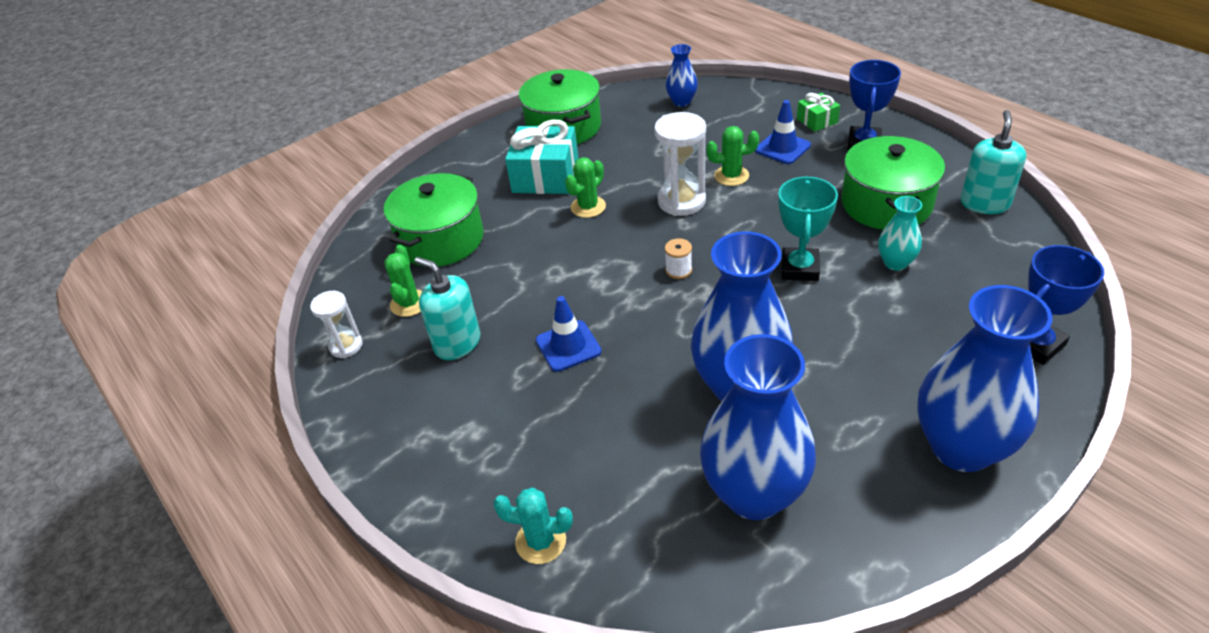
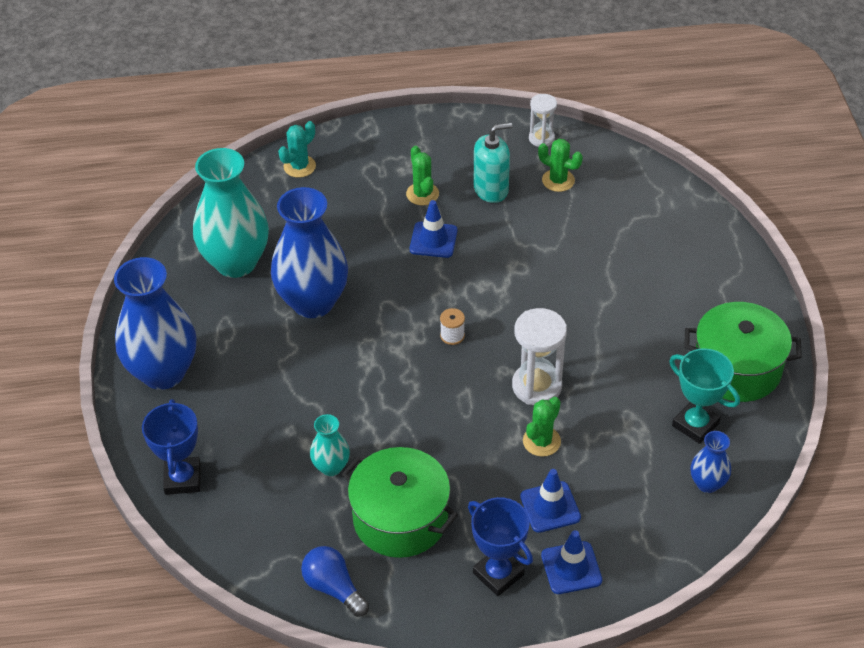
camera: 120 degrees right, 5 degrees up
(441, 240) = (623, 222): green pot -> none
(545, 176) = (659, 318): turquoise gift -> none
(588, 207) = (585, 324): green cactus -> green cactus (422, 194)
(754, 494) = (236, 262): blue vase -> turquoise vase
(799, 268) = (383, 405): turquoise trophy -> turquoise trophy (695, 424)
(817, 121) = (571, 568): green gift -> blue traffic cone
(984, 203) = (333, 588): turquoise soap dispenser -> blue light bulb

